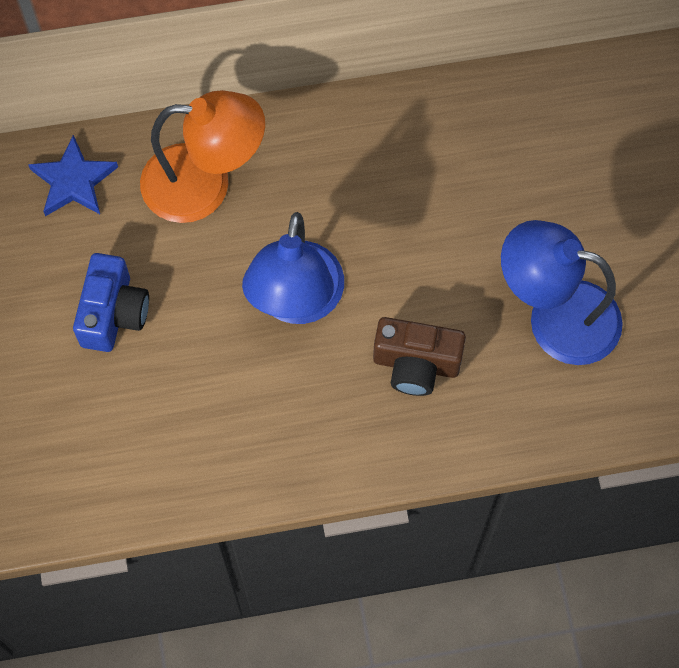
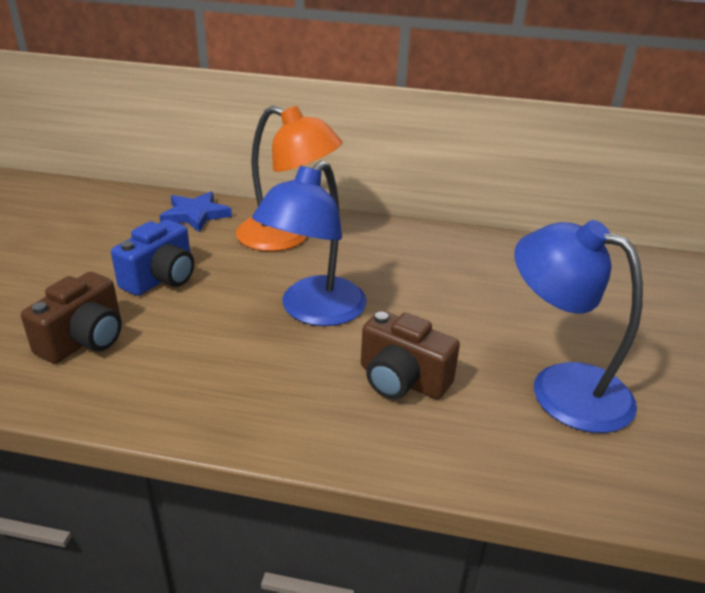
camera: 20 degrees right, 35 degrees down
(104, 431) = (85, 340): none -> brown camera

